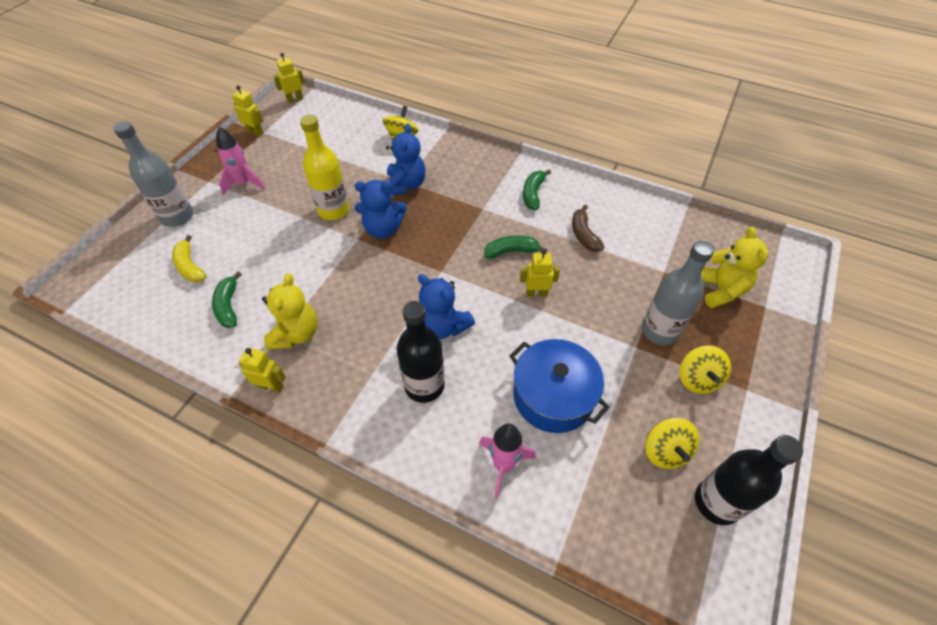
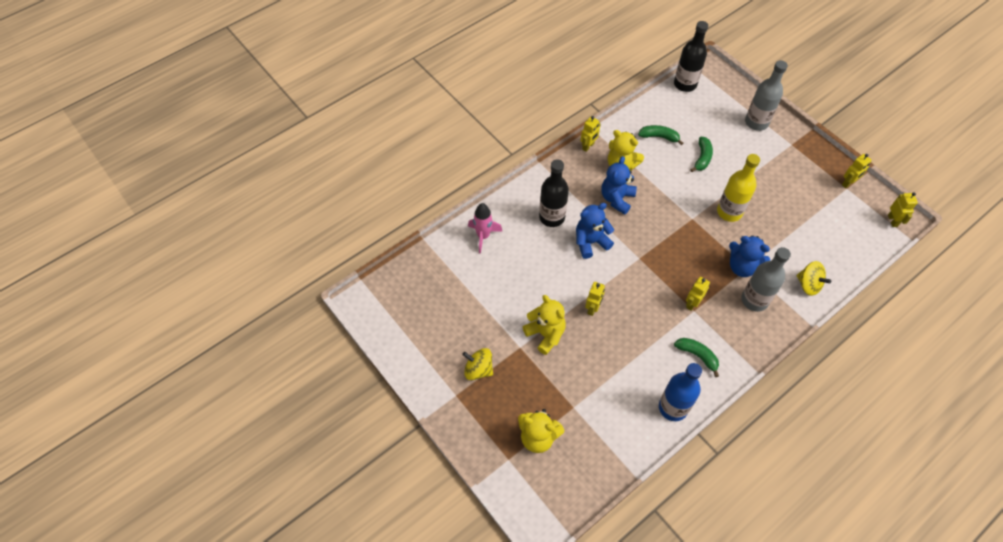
camera: 115 degrees right, 5 degrees up
(190, 266) = (703, 123): yellow banana -> none
(244, 184) = (781, 164): pink rocket -> none
(383, 229) = (696, 236): blue teddy bear -> blue teddy bear (617, 199)
(474, 212) = (692, 303): none -> yellow robot
(511, 251) = (639, 310): green banana -> green banana (702, 158)
(553, 396) = (510, 280): blue pot -> none
(584, 235) = (635, 370): brown banana -> none
(601, 197) = (673, 407): none -> blue bottle
(601, 327) = (545, 334): none -> yellow teddy bear
(659, 330) = (524, 370): grey bottle -> grey bottle (754, 300)
(665, 451) = (446, 320): yellow spinning top -> none
(716, 502) = (405, 328): black bottle -> black bottle (685, 84)

